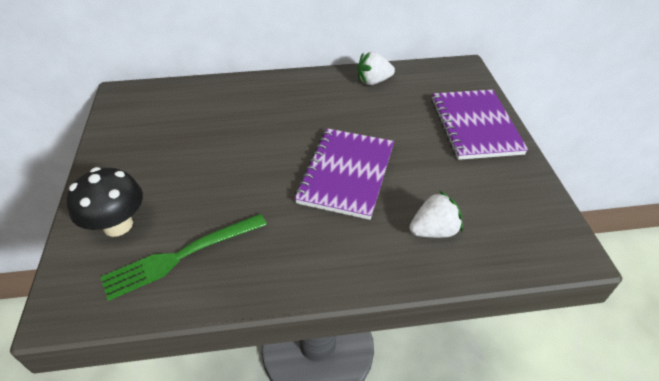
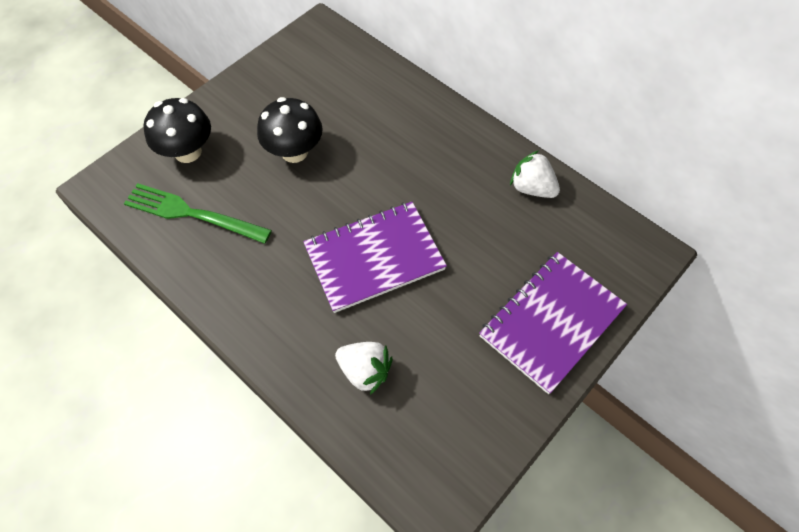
camera: 50 degrees right, 15 degrees up
(207, 164) = (294, 152): none -> black mushroom

